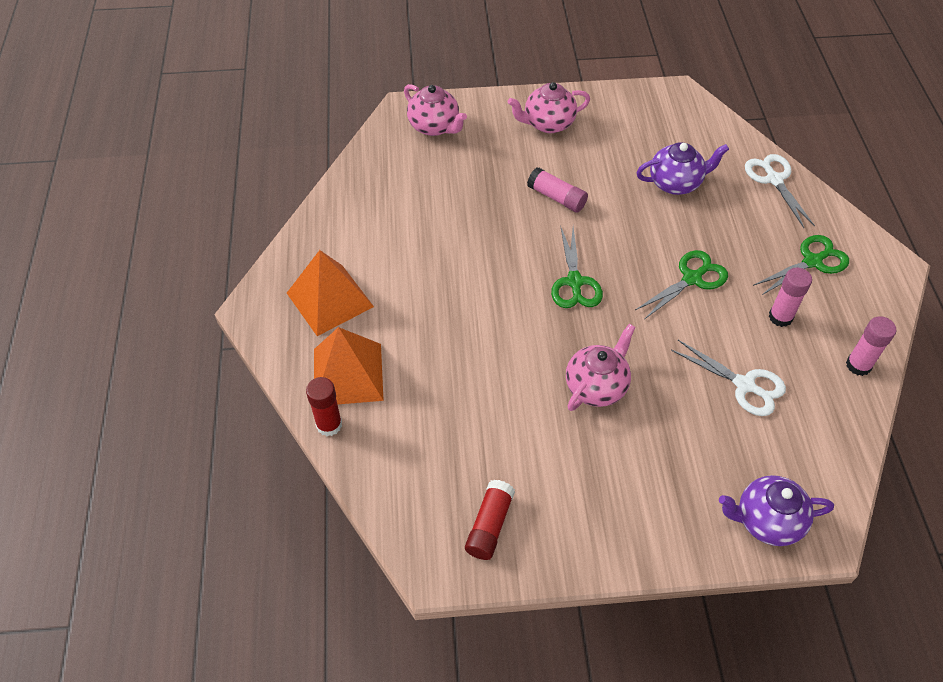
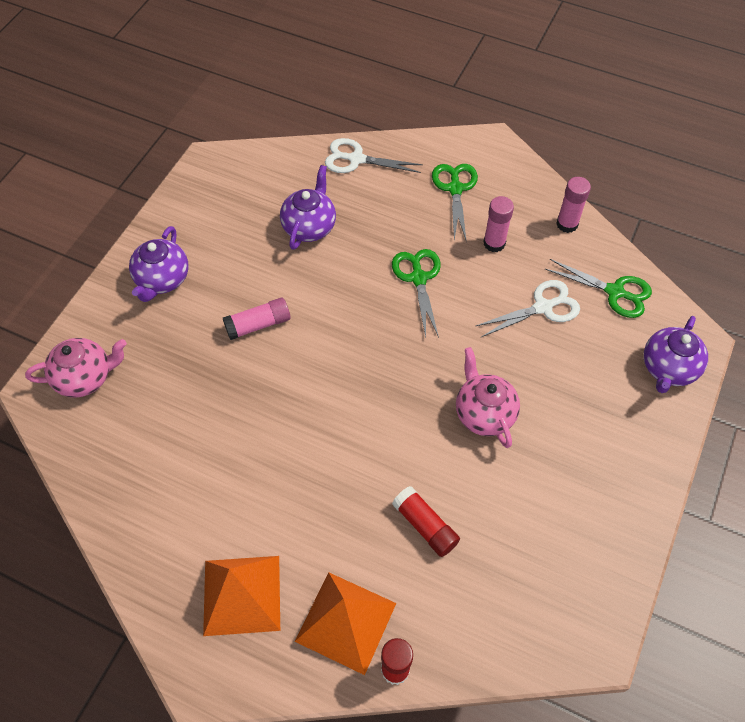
camera: 60 degrees left, 5 degrees up
(489, 525) = (576, 577): red glue stick -> red glue stick (425, 526)
(548, 124) = (162, 280): pink teapot -> purple teapot
(574, 282) = (364, 366): green scissors -> green scissors (615, 292)

